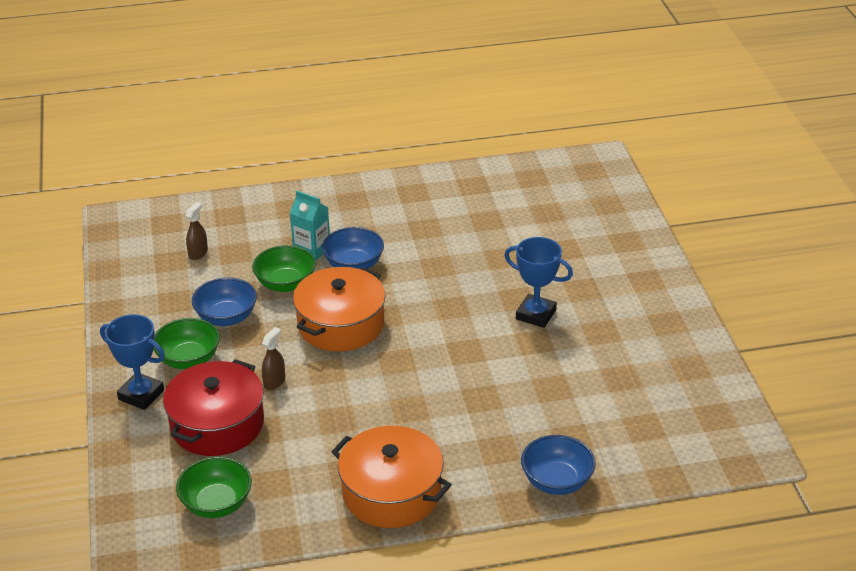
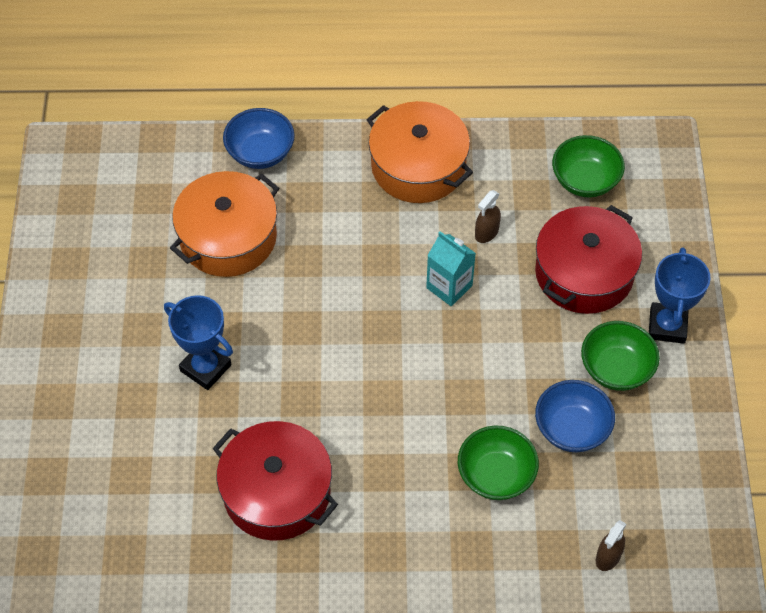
camera: 170 degrees left, 20 degrees up
(141, 395) = (667, 326): blue trophy -> blue trophy turned 60 degrees clockwise
(274, 381) = (520, 319): brown spray bottle -> brown spray bottle (486, 232)
(312, 250) = (456, 535): turquoise carton -> turquoise carton (449, 287)
(341, 324) = (436, 393): orange pot -> orange pot (228, 237)
(354, 265) = (405, 495): blue bowl -> none
(451, 254) = (276, 492): none -> red pot

